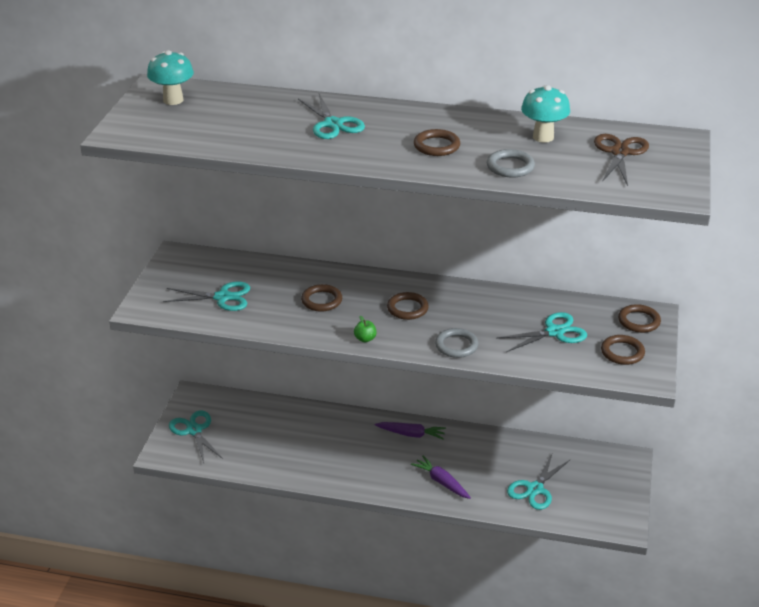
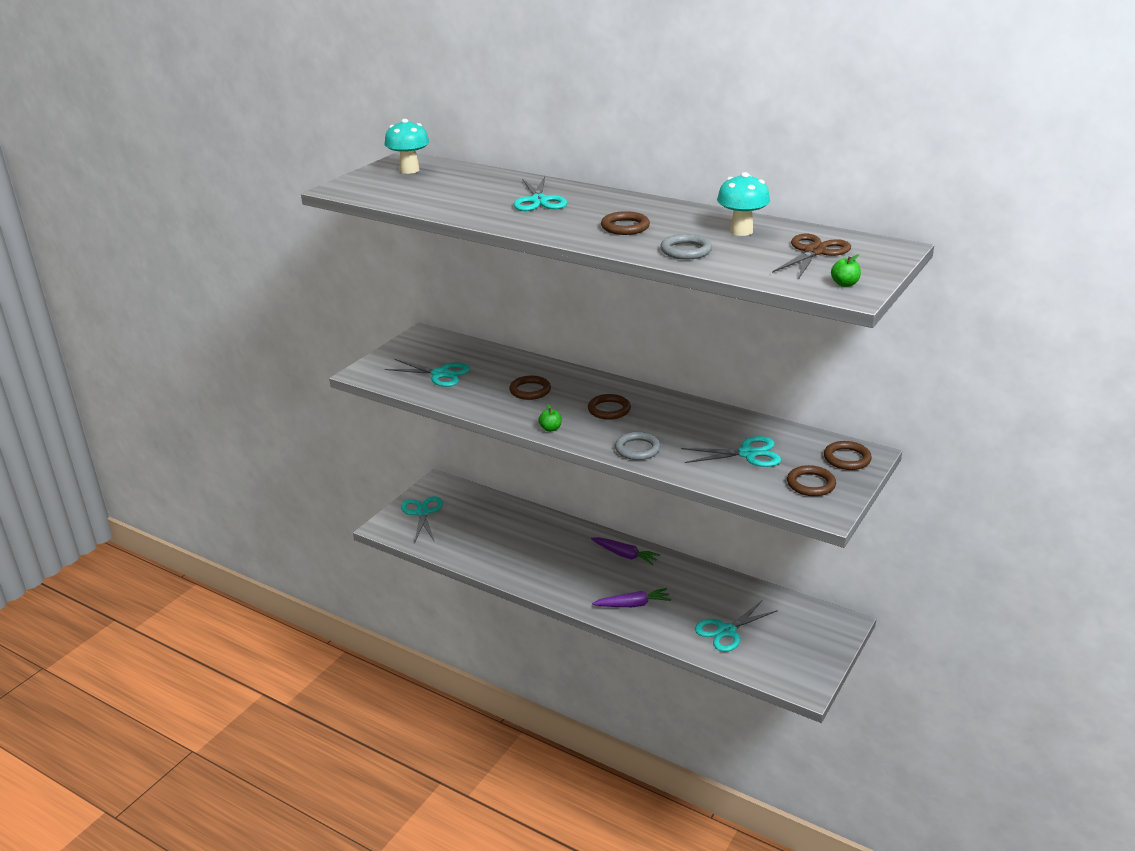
camera: 20 degrees right, 5 degrees down
(441, 482) = (633, 604): purple carrot -> purple carrot turned 105 degrees clockwise
(667, 185) = (844, 284): none -> green apple

